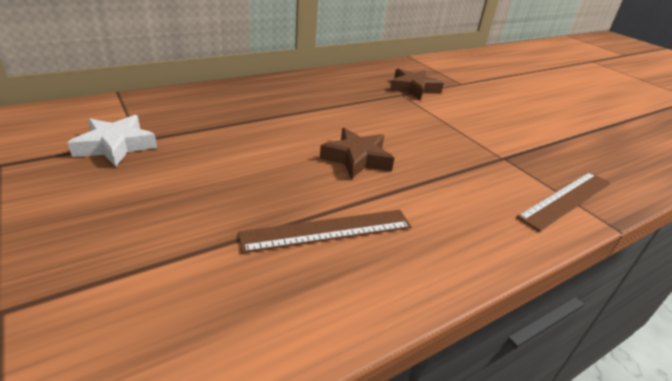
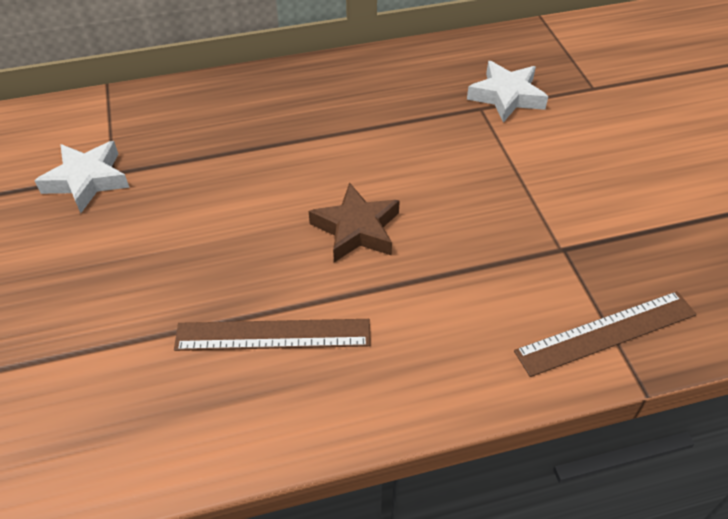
camera: 20 degrees right, 15 degrees up
(413, 88) = (506, 96): brown star -> white star

